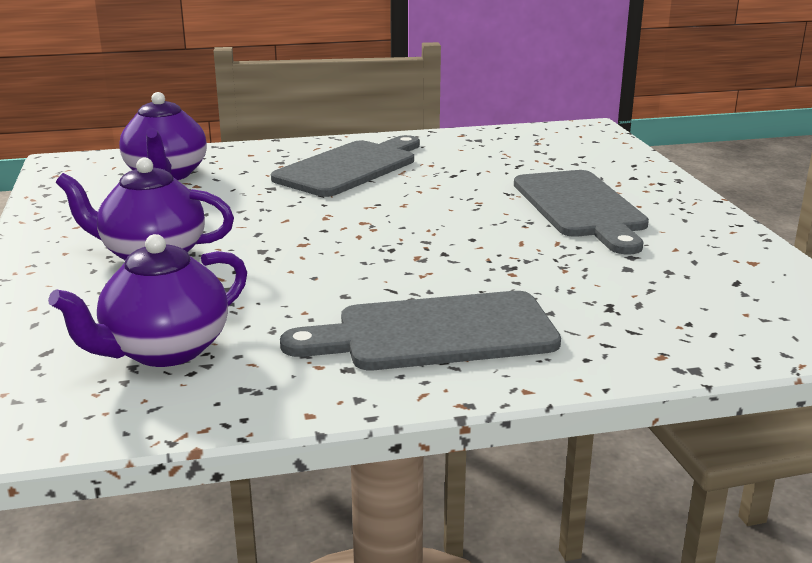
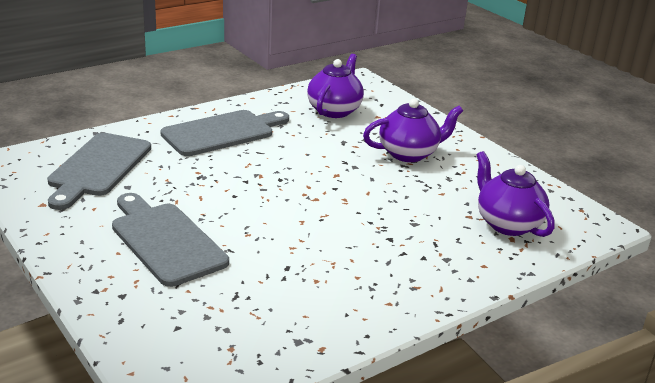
camera: 155 degrees right, 5 degrees up
(350, 167) = (380, 261): grey cutting board -> grey cutting board (98, 168)

